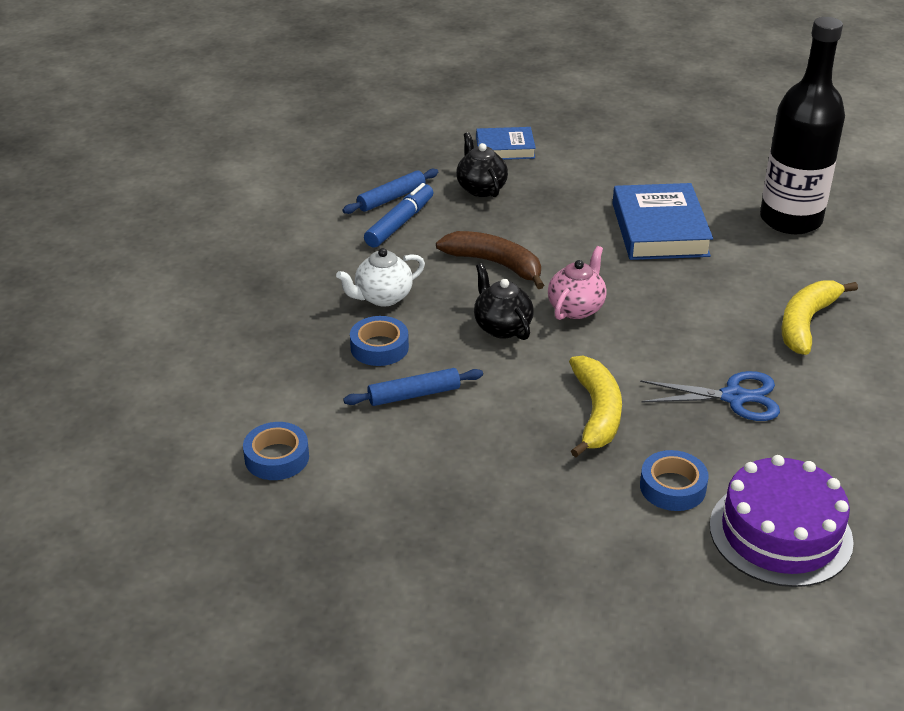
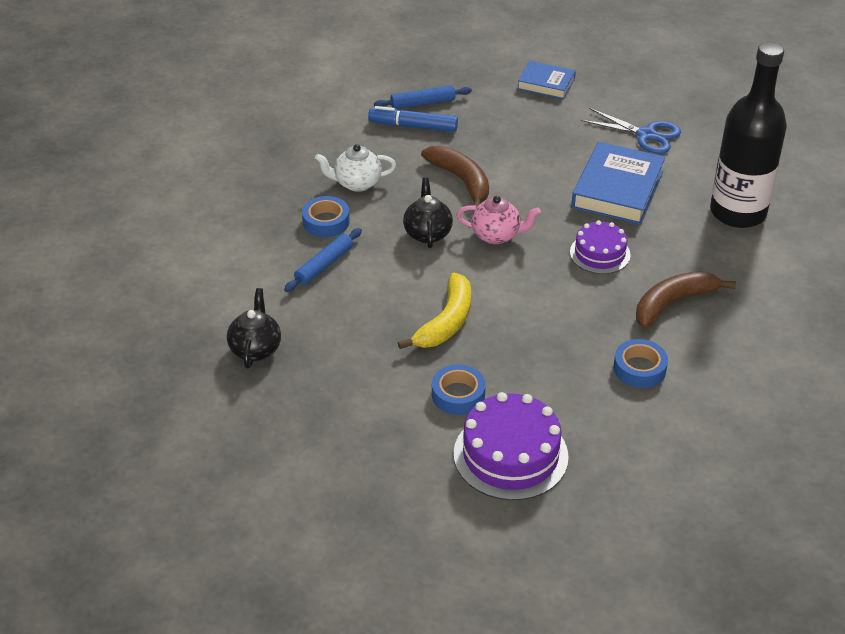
camera: 25 degrees right, 5 degrees up
(277, 457) = (198, 281): blue tape -> blue tape (639, 369)
(399, 223) = (413, 126): blue marker -> blue marker turned 135 degrees counterclockwise
(414, 395) = (324, 265): blue rolling pin -> blue rolling pin turned 60 degrees counterclockwise
(481, 188) = (499, 114): black teapot -> black teapot (255, 349)
(576, 308) = (496, 235): pink teapot -> pink teapot turned 45 degrees clockwise
(695, 296) = (600, 253): none -> purple cake
(734, 397) = (562, 343): blue scissors -> blue scissors (646, 135)
(806, 323) = (673, 303): yellow banana -> brown banana

